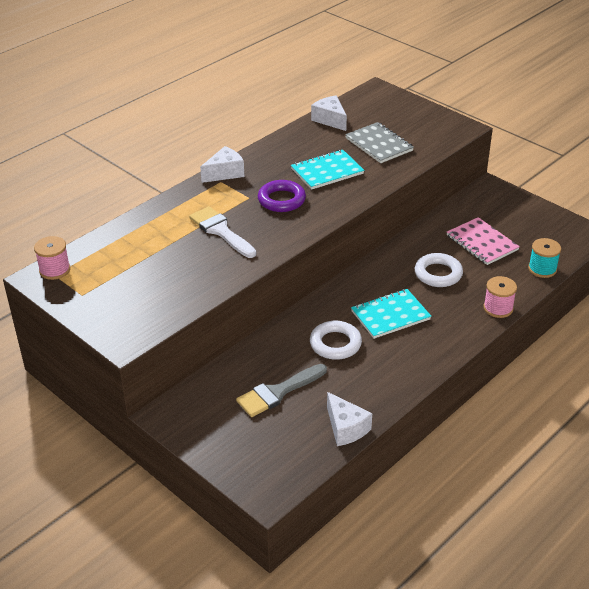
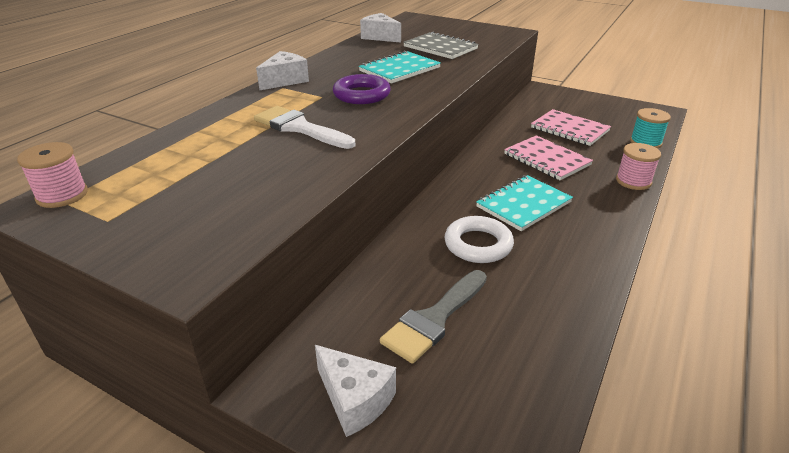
camera: 15 degrees left, 5 degrees down
(346, 428) = (558, 353): white cheese -> white cheese (355, 400)
(438, 274) = (546, 159): white ring -> pink notebook

